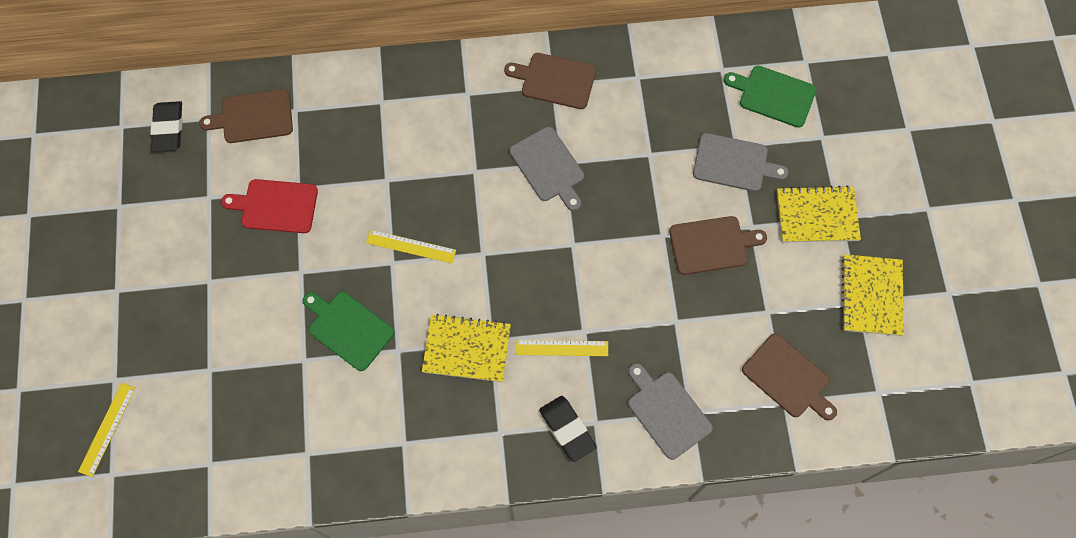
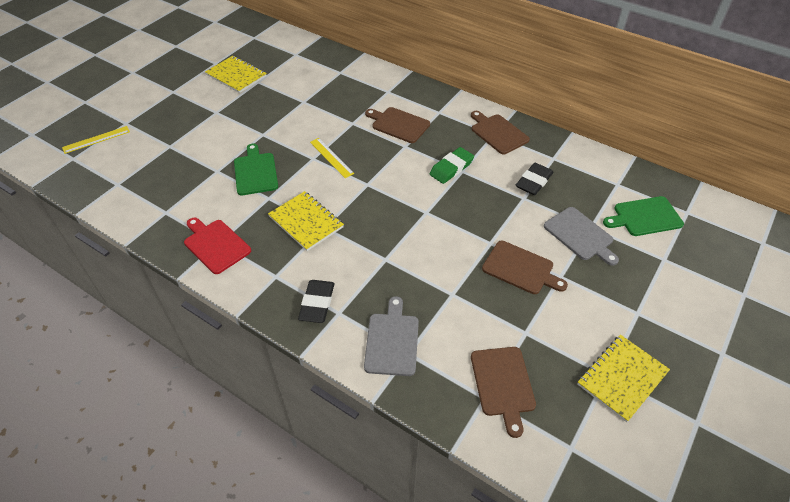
camera: 40 degrees right, 20 degrees down
(168, 128) = (273, 48): black eraser -> black eraser (534, 182)
(253, 117) = (317, 64): brown cutting board -> brown cutting board (398, 124)
(276, 206) = (284, 102): red cutting board -> red cutting board (215, 245)
(548, 167) = (451, 168): grey cutting board -> green eraser
(561, 348) = (362, 258): yellow ruler -> none
(774, 95) = (645, 217): green cutting board -> green cutting board turned 75 degrees counterclockwise
(817, 215) = (619, 300): yellow notebook -> yellow notebook (236, 75)

